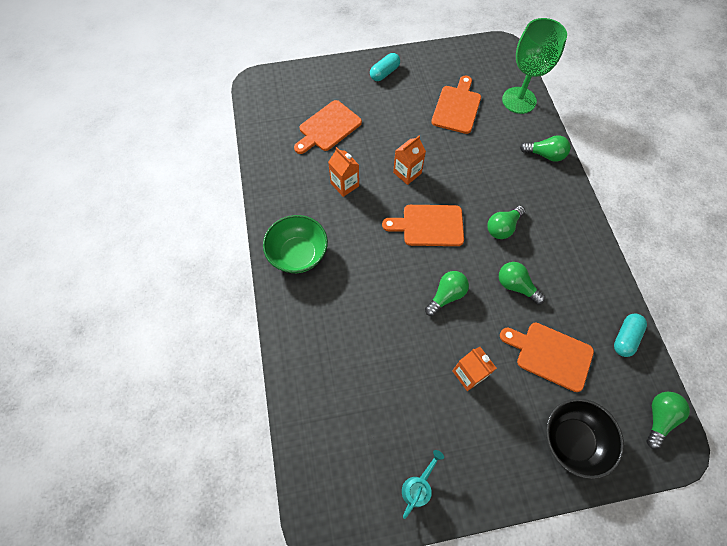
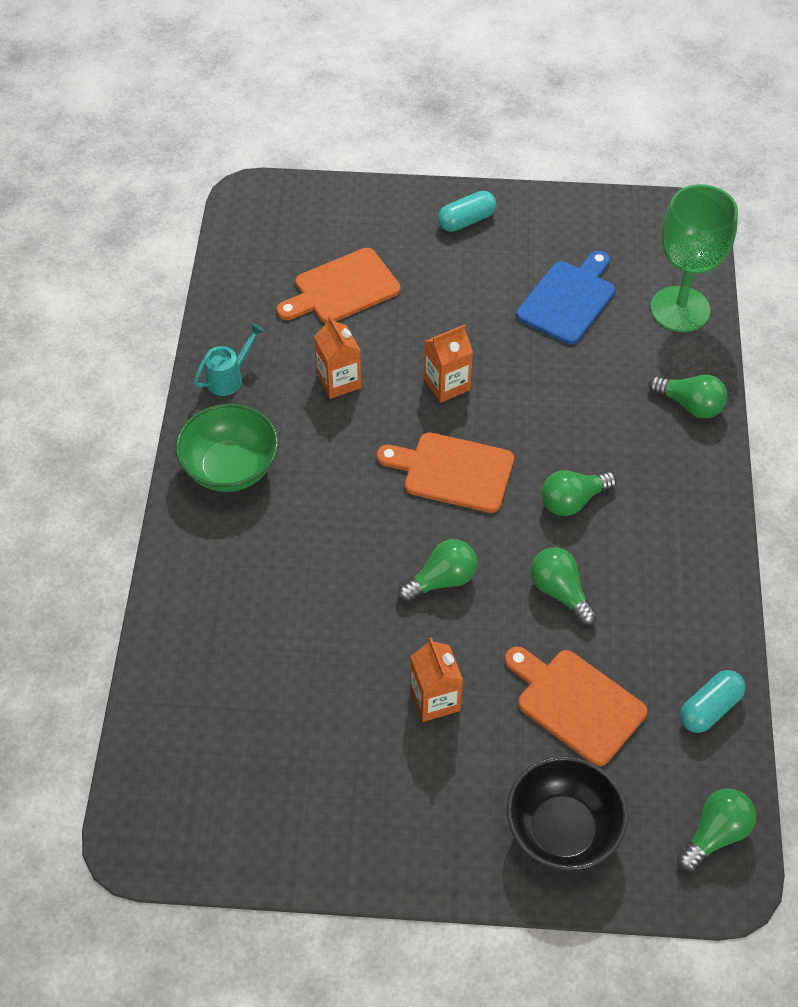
camera: 15 degrees right, 10 degrees down
(418, 486) = (300, 831): turquoise watering can -> turquoise watering can (229, 378)
(457, 107) = (569, 299): orange cutting board -> blue cutting board

